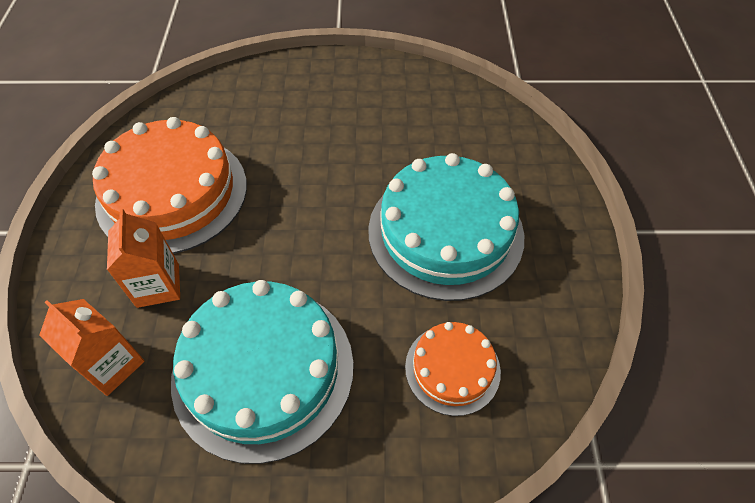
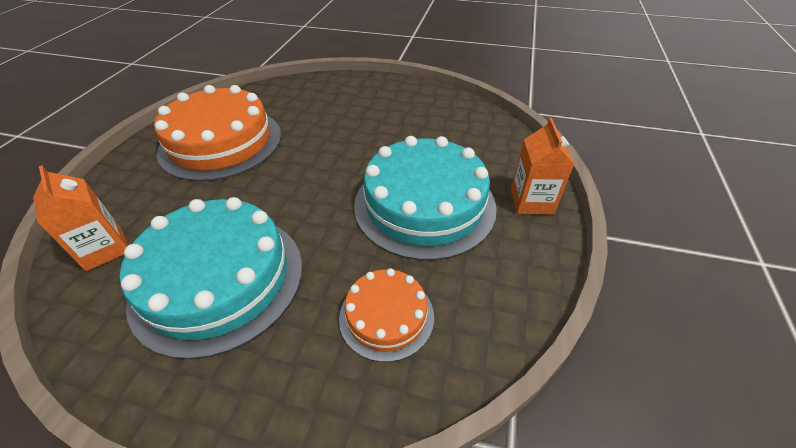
camera: 15 degrees right, 10 degrees down
(158, 285) = (173, 200): orange carton -> orange carton (531, 201)

